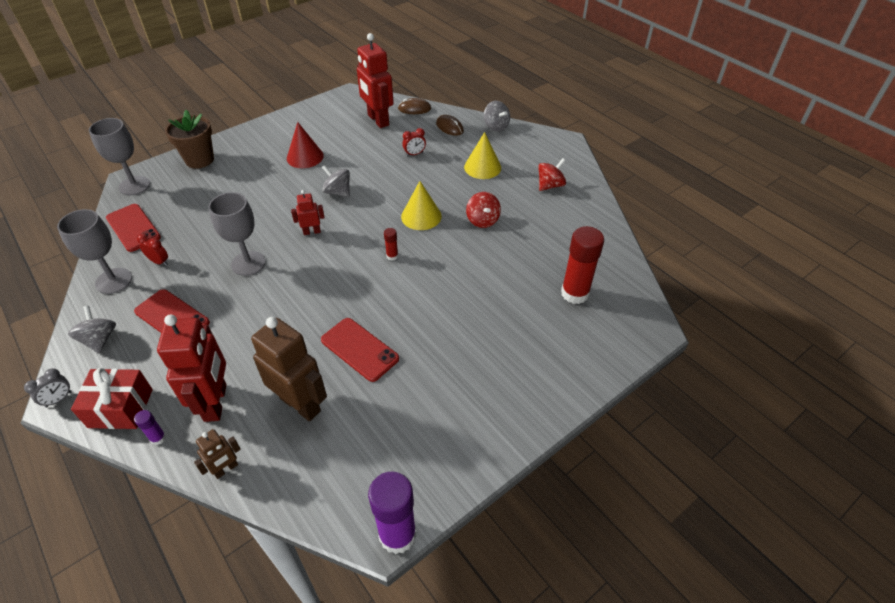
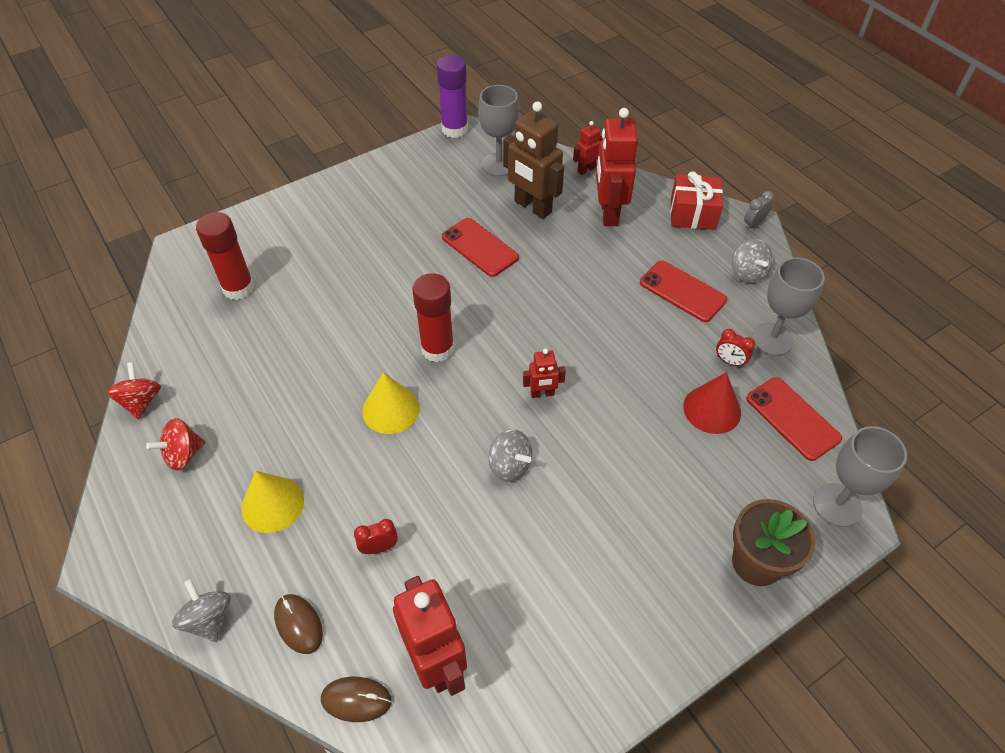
camera: 175 degrees left, 5 degrees up
(158, 438) = (649, 191): purple glue stick -> none
(226, 469) = (586, 169): brown robot -> red robot
(248, 263) = (616, 351): grey goblet -> grey goblet (499, 164)
(305, 157) = (571, 555): red cone -> red cone (712, 409)
(392, 256) = (437, 349): red glue stick -> red glue stick, size x2.22
(482, 220) = (307, 396): red spinning top -> red spinning top (141, 401)

